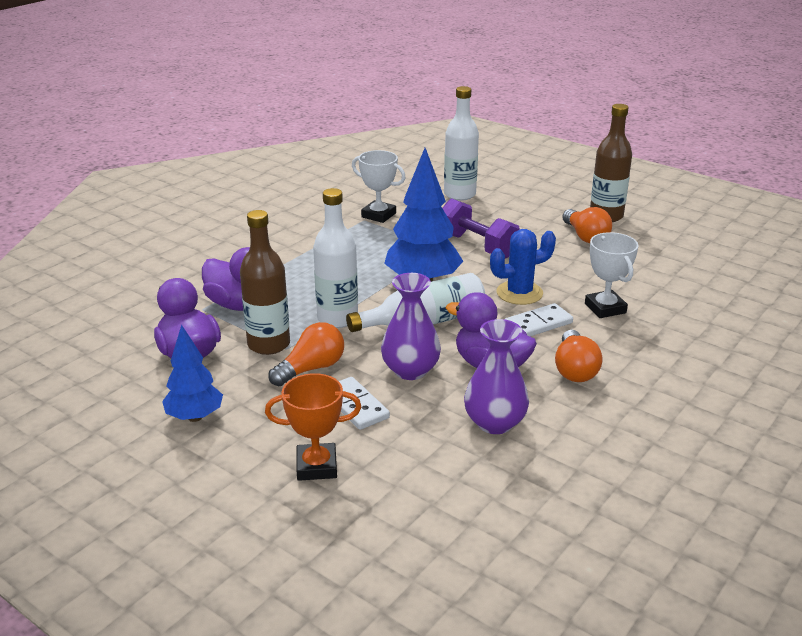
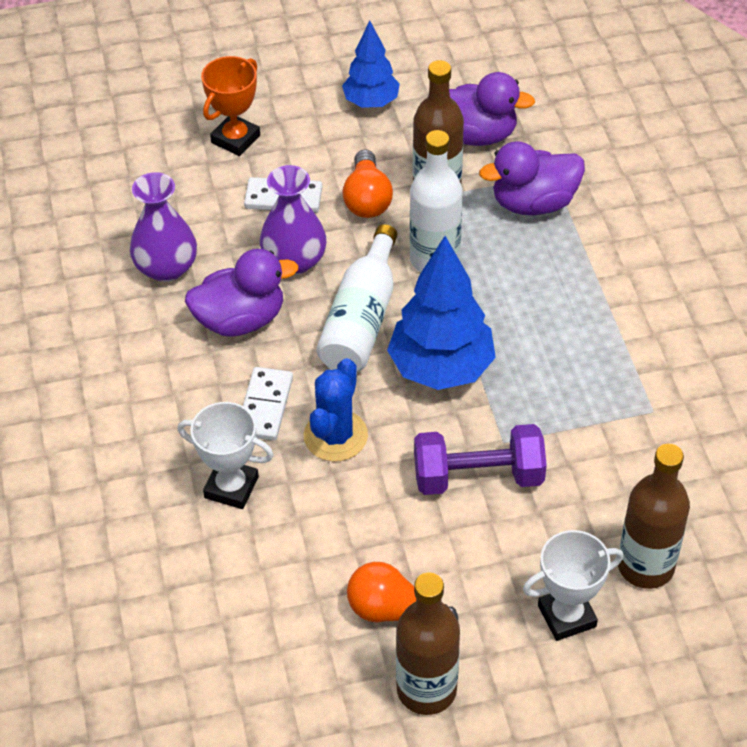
camera: 130 degrees right, 20 degrees up
(378, 215) = (653, 433): white trophy -> white trophy (566, 616)
(459, 194) = (645, 566): white bottle -> brown bottle
(574, 369) = (169, 376): orange light bulb -> none

